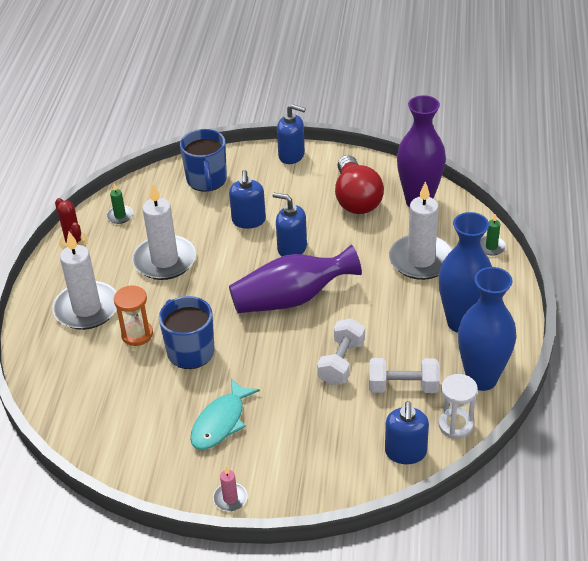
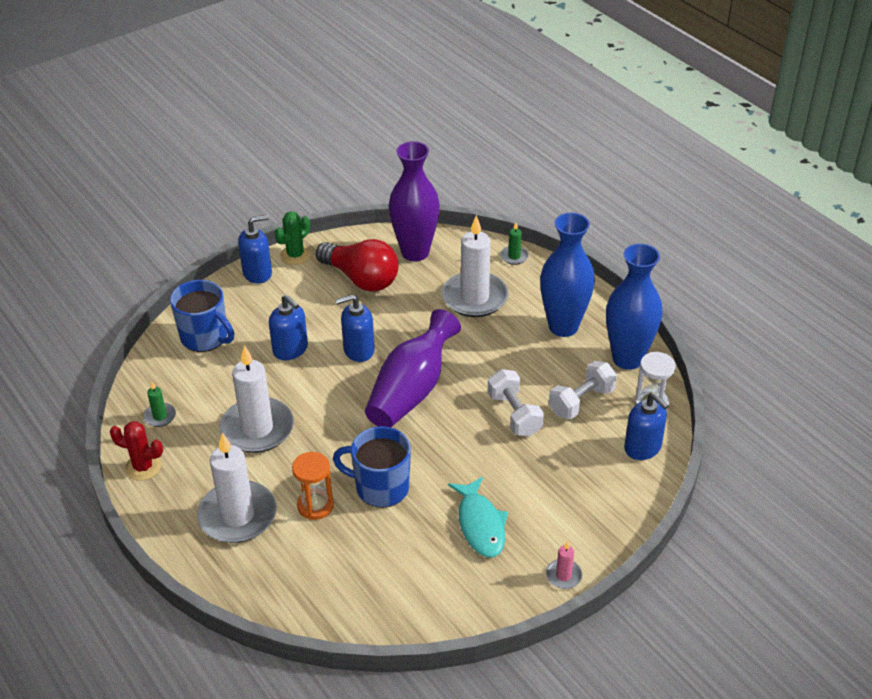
camera: 45 degrees left, 0 degrees up
(331, 157) = (295, 255): none -> green cactus

